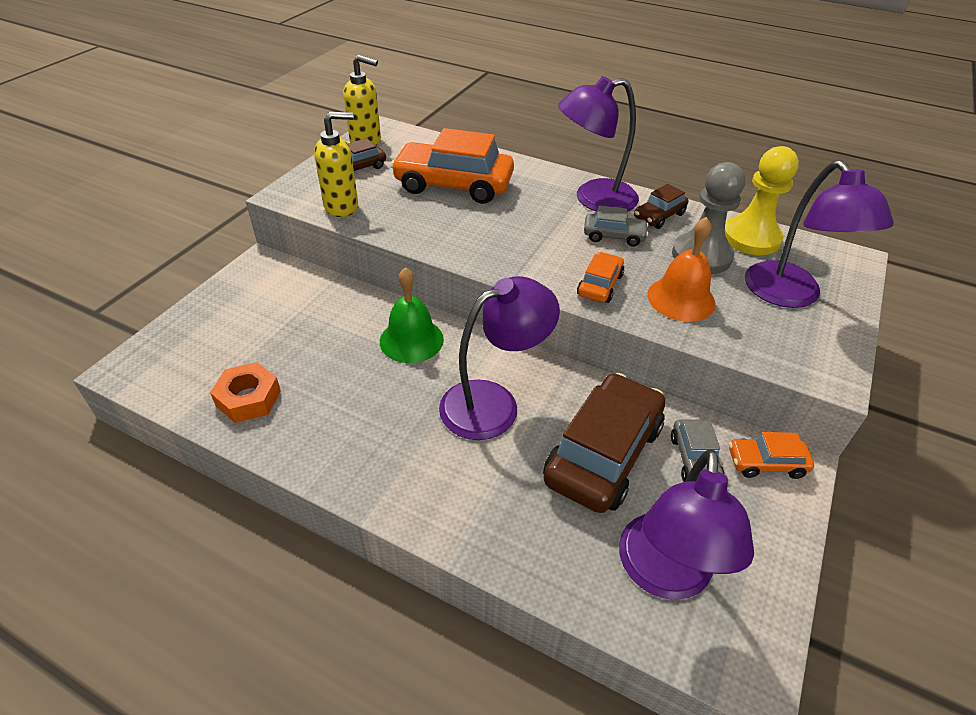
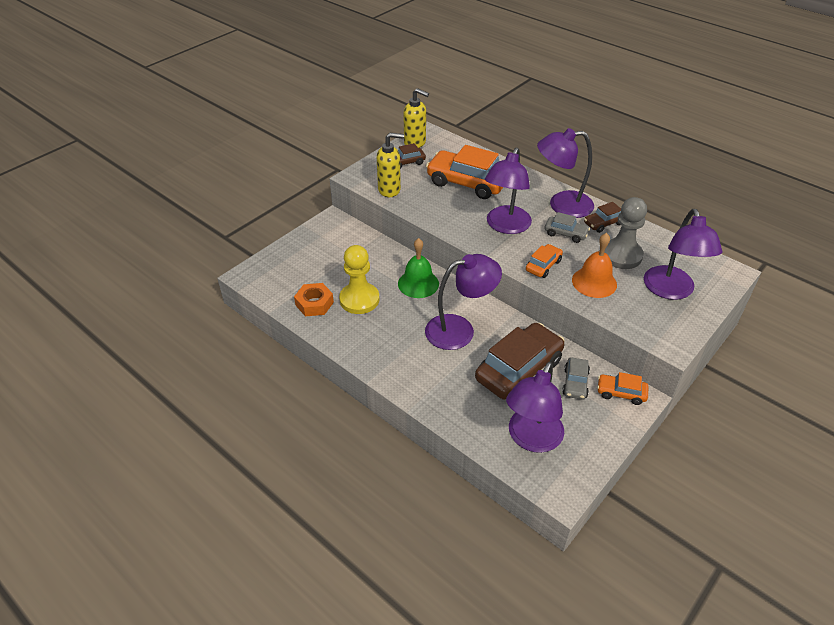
camera: 15 degrees right, 0 degrees up
(526, 236) = (505, 226): none -> purple lamp
(751, 238) = (663, 248): yellow pawn -> yellow pawn (359, 300)

